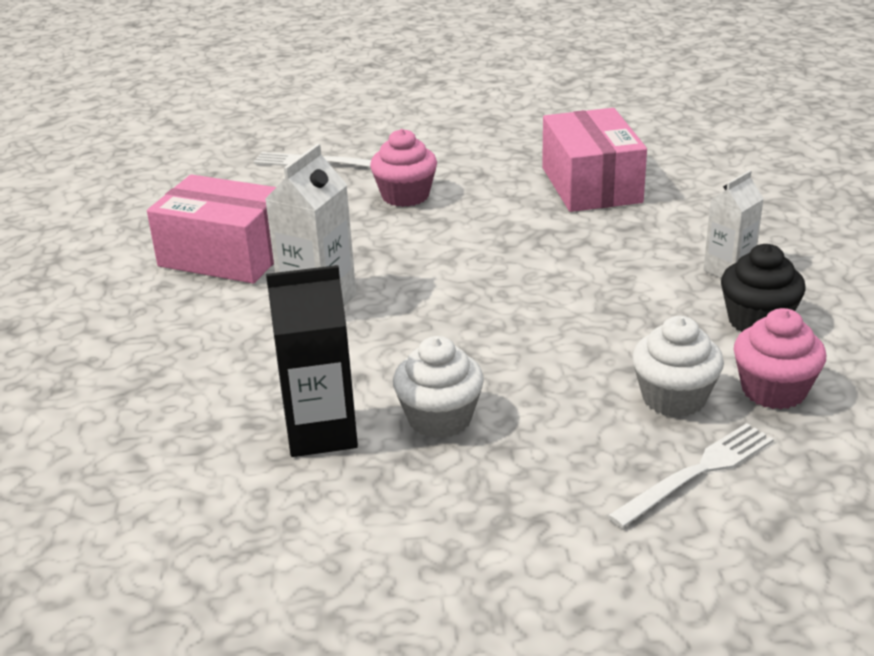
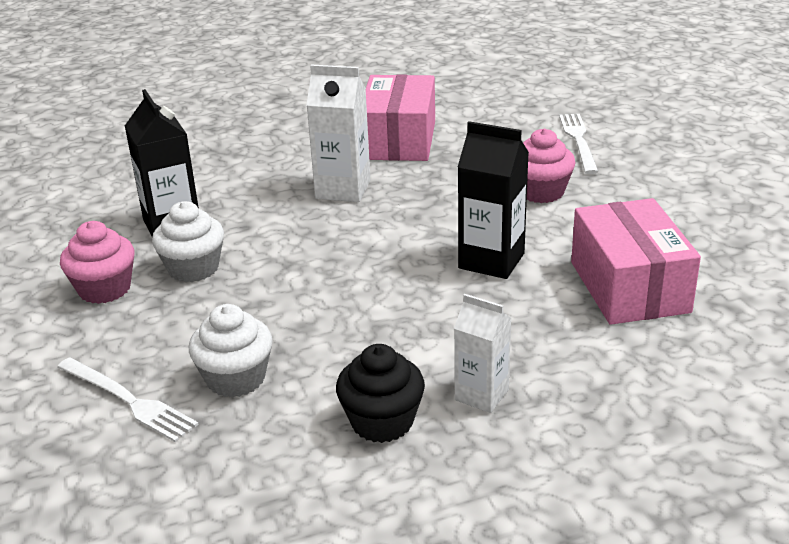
camera: 75 degrees right, 0 degrees up
(519, 237) = (491, 261): none -> black carton
(591, 185) = (629, 287): pink box -> pink box turned 75 degrees counterclockwise
(773, 390) = (257, 438): pink cupcake -> pink cupcake (104, 289)

